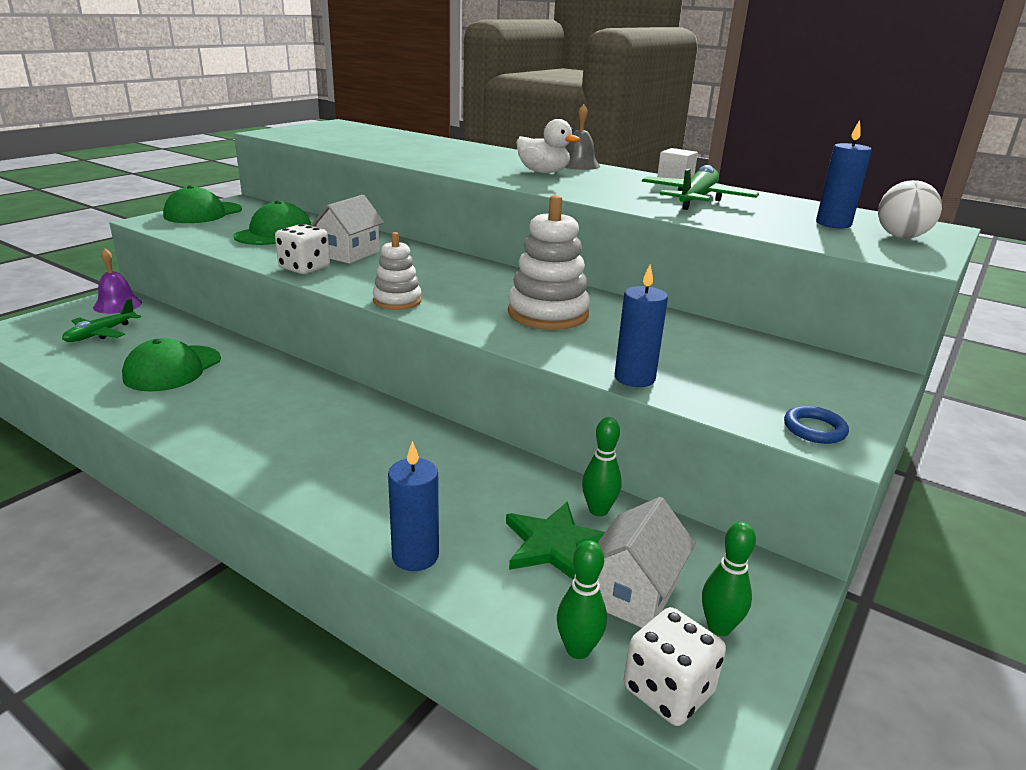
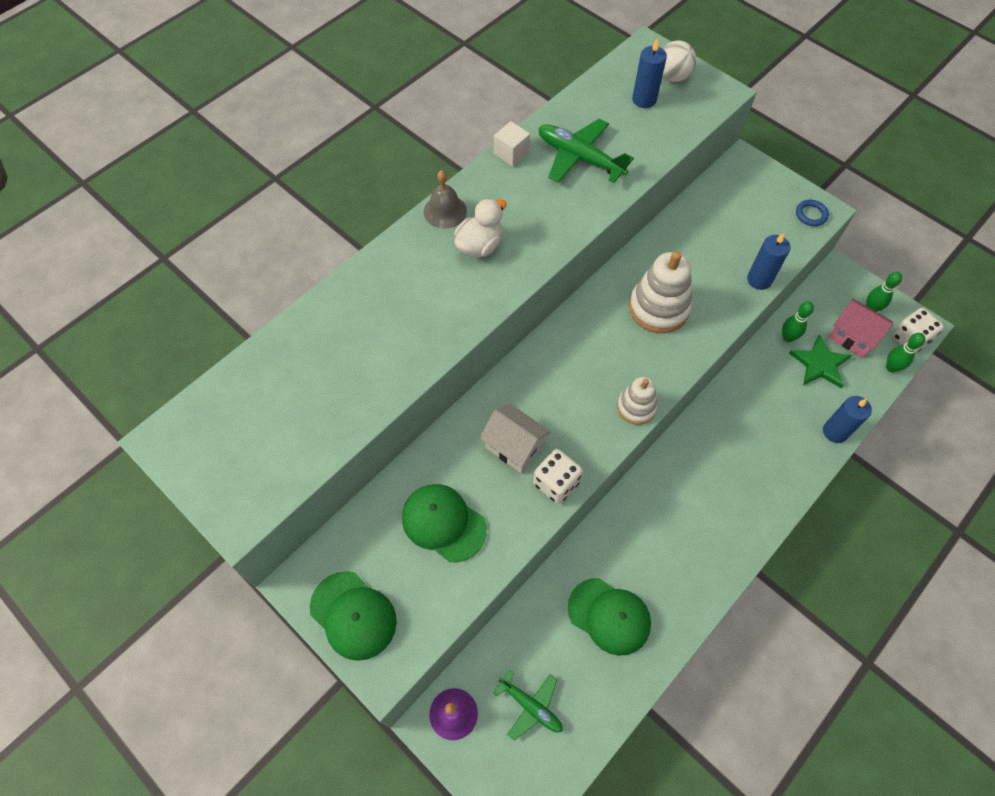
camera: 80 degrees left, 35 degrees up
(633, 593) = (852, 337): white house -> pink house

